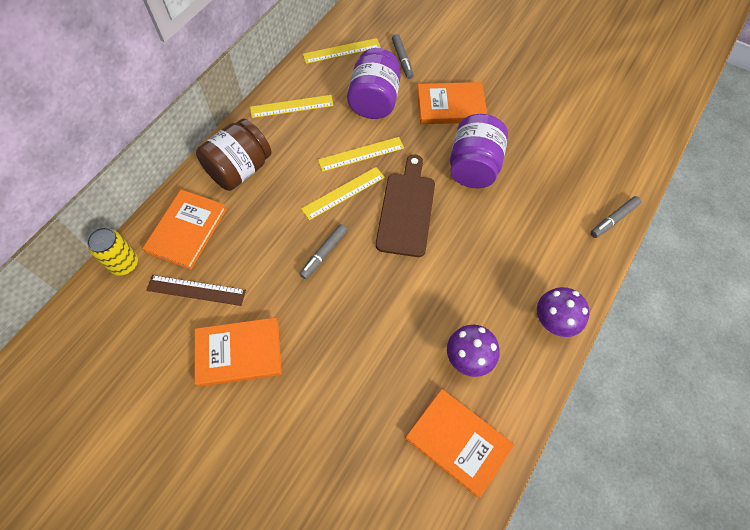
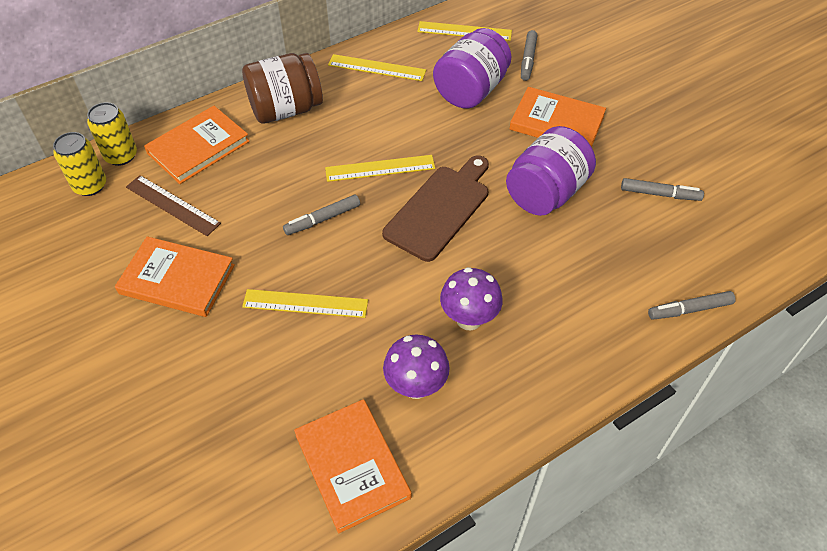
camera: 25 degrees right, 10 degrees down
(114, 301) = (90, 185): none -> yellow can
(361, 154) = (423, 137): yellow ruler -> yellow ruler (305, 303)
(550, 137) = (660, 194): none -> grey marker
(553, 323) = (542, 390): purple mushroom -> purple mushroom (469, 319)

